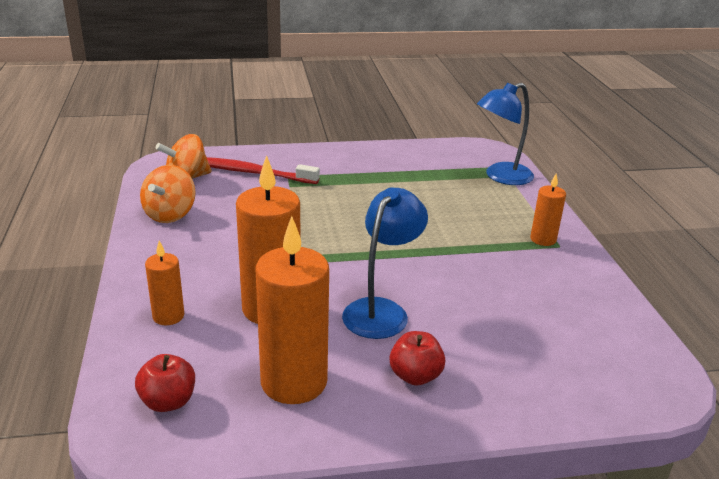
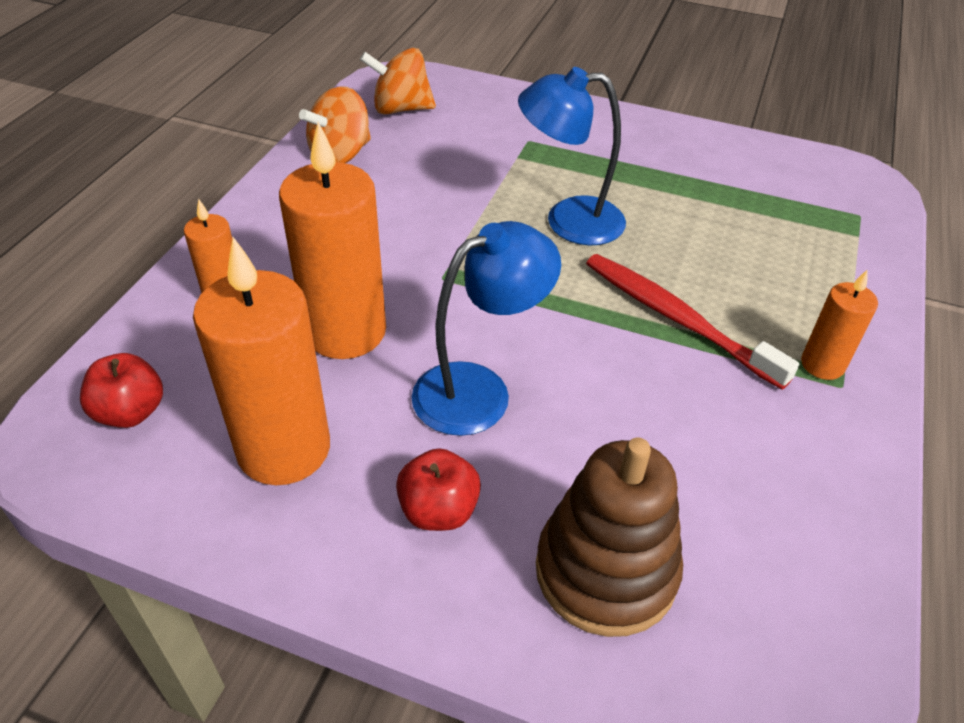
camera: 30 degrees right, 15 degrees up
(252, 173) = (486, 123): red toothbrush -> red toothbrush (677, 319)
(501, 177) = (844, 233): blue lamp -> blue lamp (568, 221)
(526, 368) = (606, 571): none -> brown stacking toy

